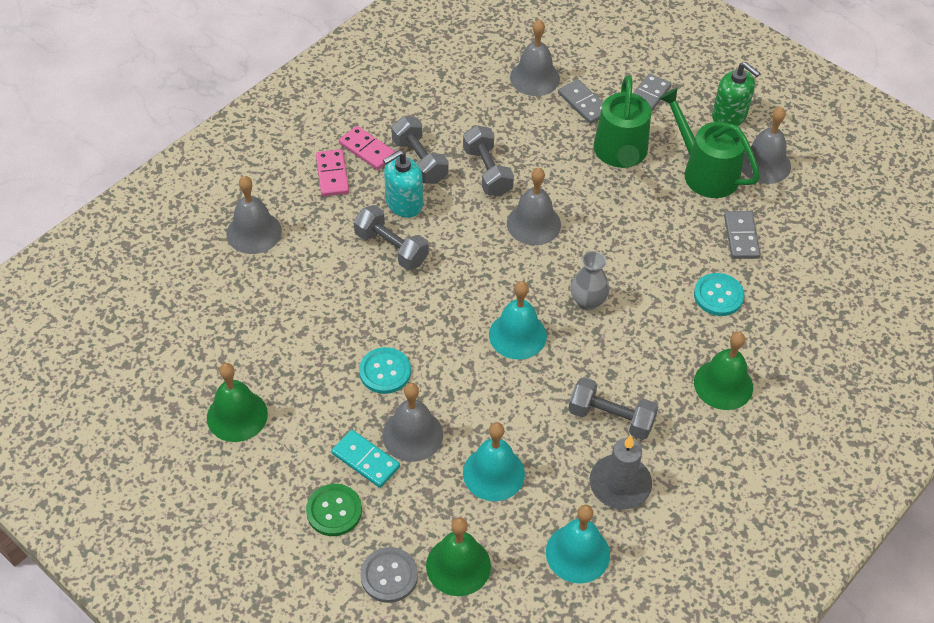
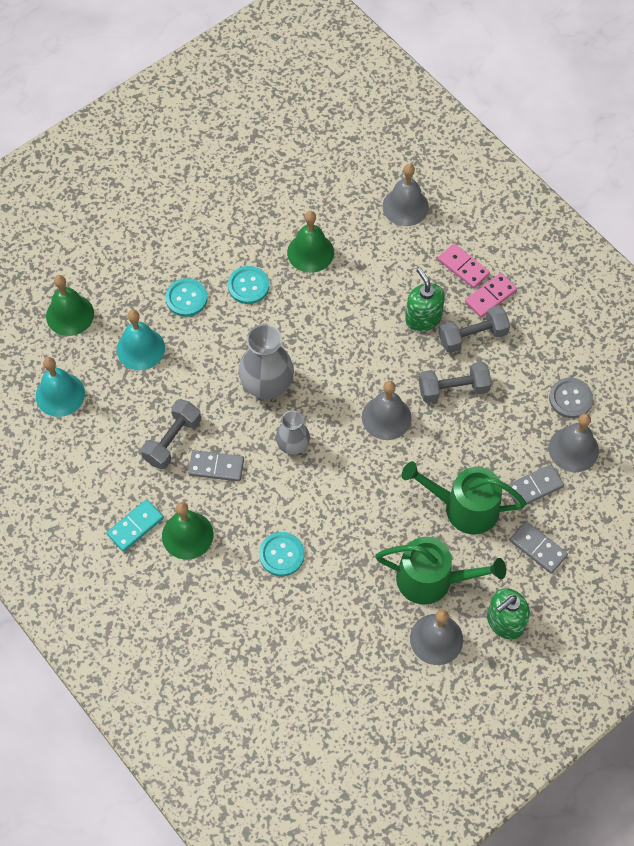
camera: 100 degrees right, 10 degrees up
(237, 415) = (227, 186): green bell -> green bell (310, 252)
(332, 175) = (463, 267): pink domino -> pink domino turned 45 degrees clockwise
(334, 511) = (132, 241): green button -> none
(365, 460) = (170, 265): turquoise domino -> turquoise domino (135, 526)
(389, 576) = (73, 270): grey button -> grey button (570, 399)
(391, 248) = (374, 303): grey dumbbell -> none
(403, 203) = (423, 318): turquoise soap dispenser -> green soap dispenser
(412, 435) = (186, 298): grey bell -> turquoise button
(517, 335) = (267, 385): turquoise bell -> grey vase
(620, 484) = (111, 435): grey candle -> none
(705, 172) = (432, 580): green watering can -> green watering can turned 45 degrees clockwise
(741, 237) = (346, 592): grey domino -> grey domino (216, 467)

